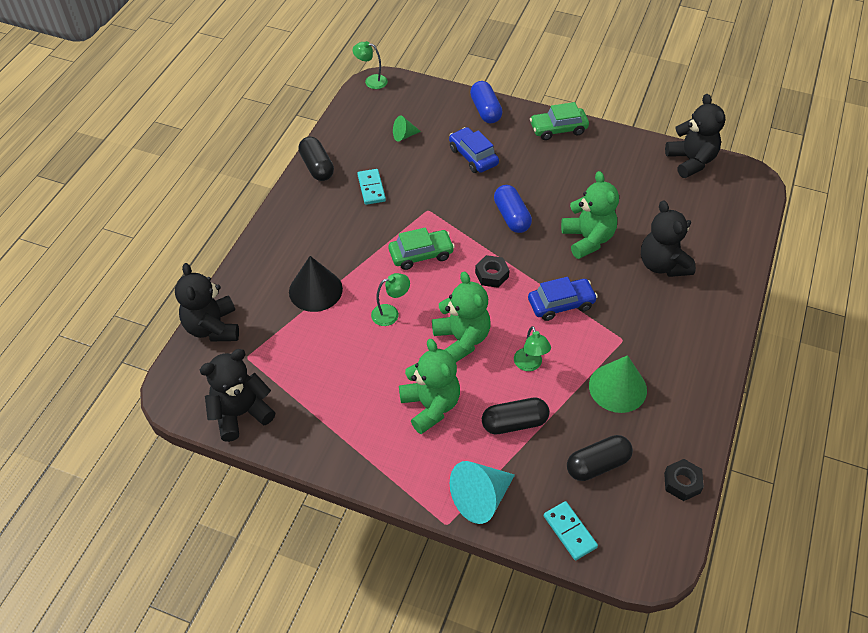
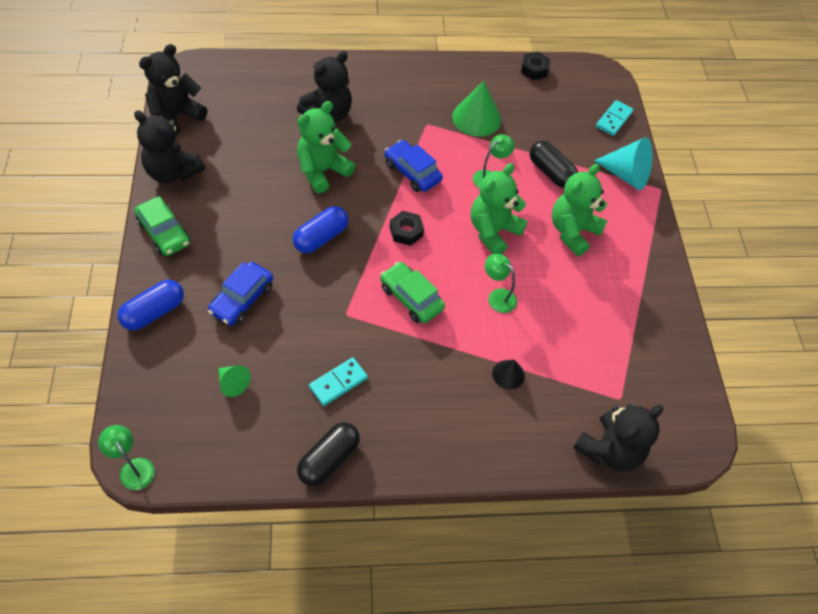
camera: 120 degrees left, 5 degrees up
(241, 413) = (677, 372): black teddy bear -> black teddy bear (173, 172)
(315, 290) = (508, 374): black cone -> black cone, size x0.54
(371, 81) = (133, 468): green lamp -> green lamp turned 150 degrees clockwise
(597, 464) = (551, 116): black capsule -> none

